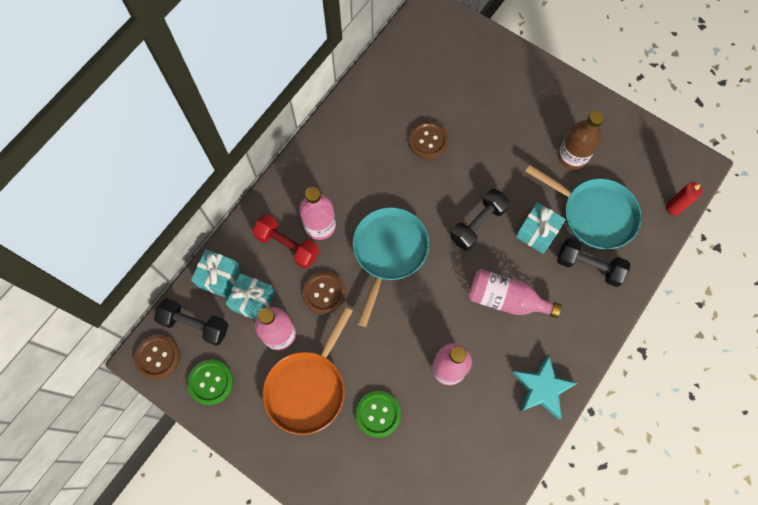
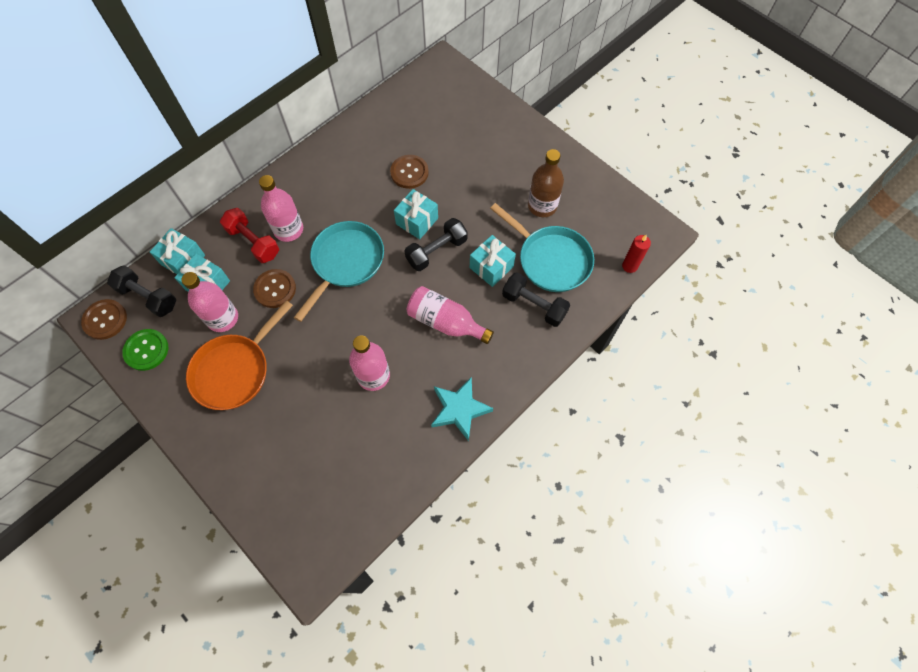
camera: 10 degrees right, 5 degrees down
(378, 414) = (294, 406): green button -> none
(449, 194) = (417, 221): none -> turquoise gift

